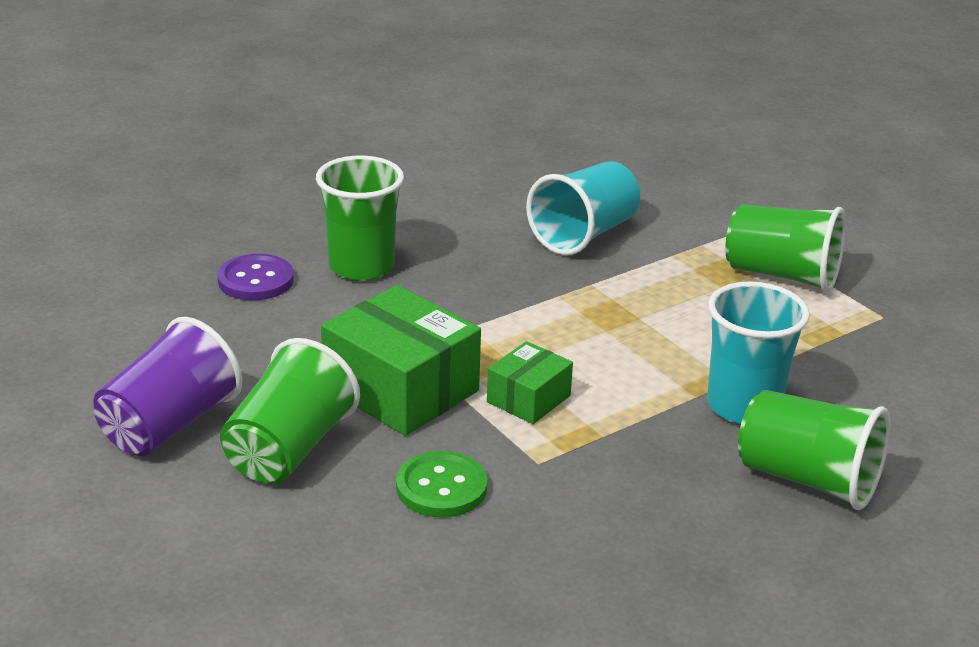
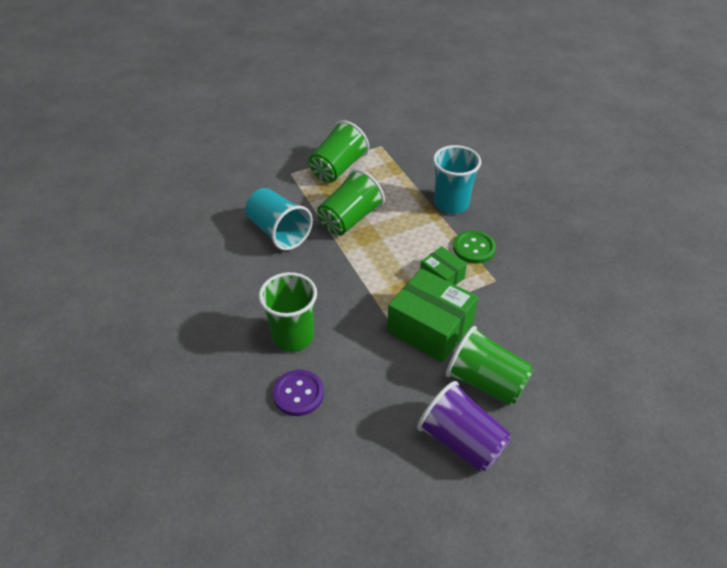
camera: 80 degrees left, 15 degrees up
(401, 389) = (430, 328): green box -> green box turned 75 degrees clockwise
(441, 487) = (517, 319): green button -> green button (474, 248)
(807, 480) = (506, 196): green cup -> green cup (350, 219)

